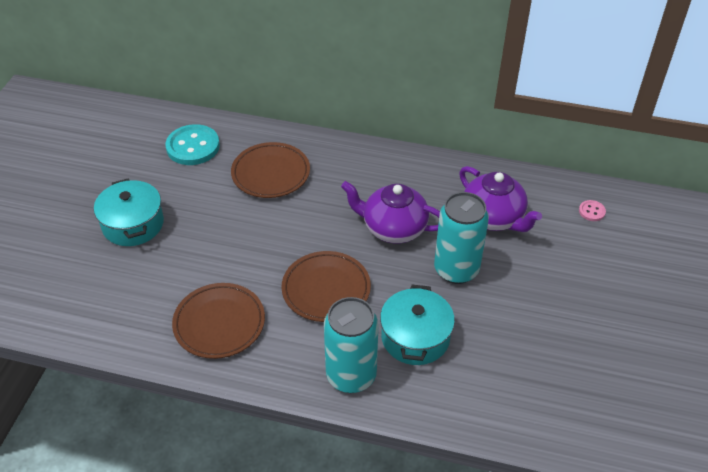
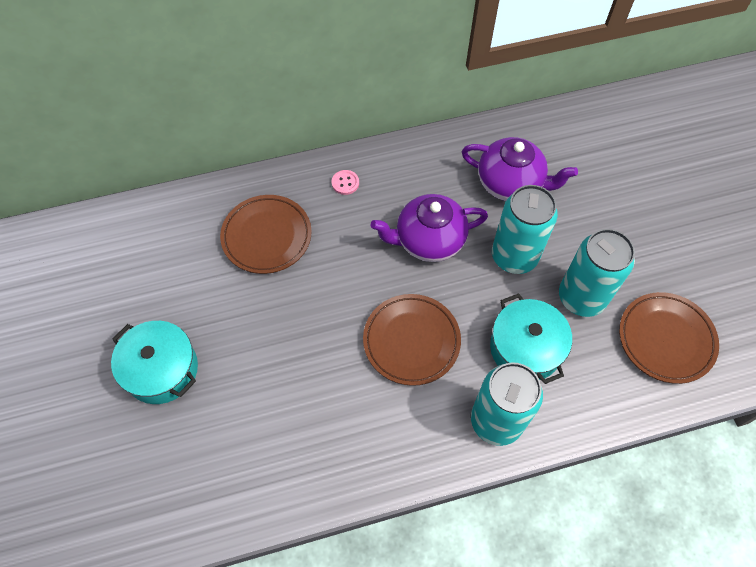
camera: 30 degrees left, 15 degrees up
(193, 147) = (160, 243): turquoise button -> none
(219, 323) = (334, 435): brown plate -> brown plate (665, 339)
(492, 324) = (581, 297): none -> turquoise can
(591, 211) = (588, 135): pink button -> pink button (345, 183)

